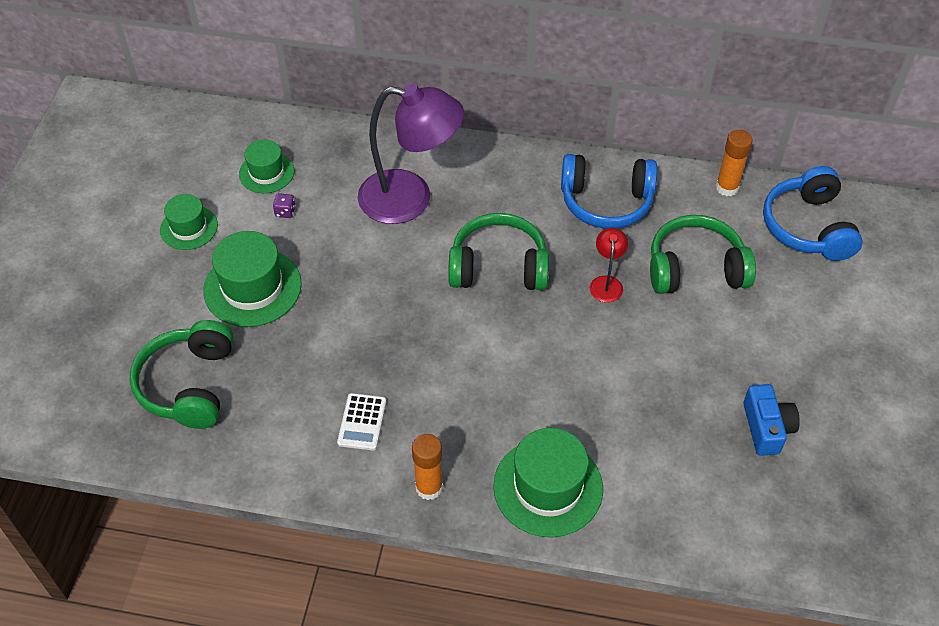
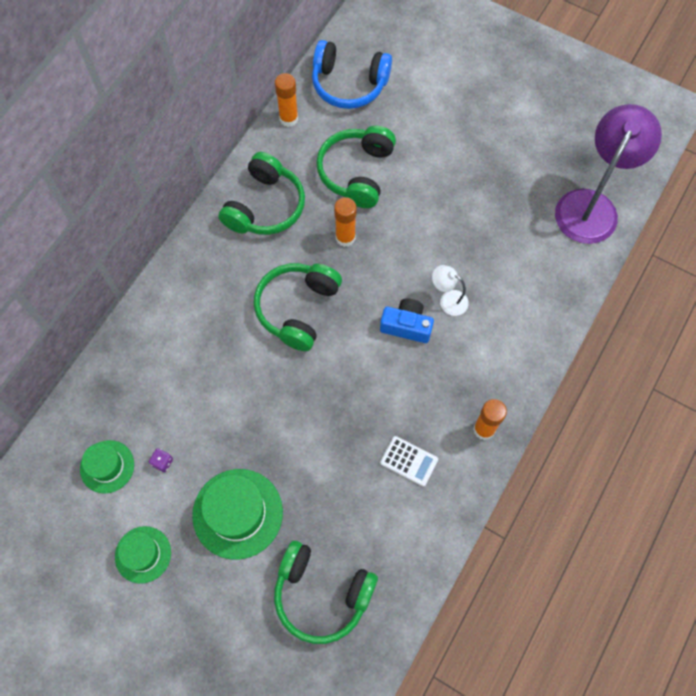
camera: 70 degrees left, 15 degrees up
(410, 199) = (195, 353): purple lamp -> purple lamp (591, 205)
(548, 487) = (510, 346): green hat -> none
(578, 405) = (448, 300): none -> white lamp
(606, 202) = (265, 206): blue headphones -> green headphones
(606, 283) = (345, 238): red lamp -> orange glue stick
(766, 428) = (508, 187): blue camera -> blue camera (406, 326)

